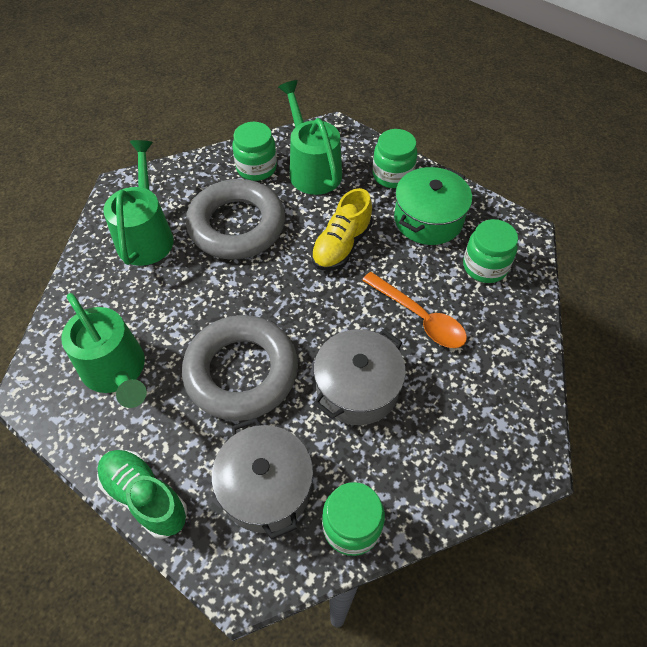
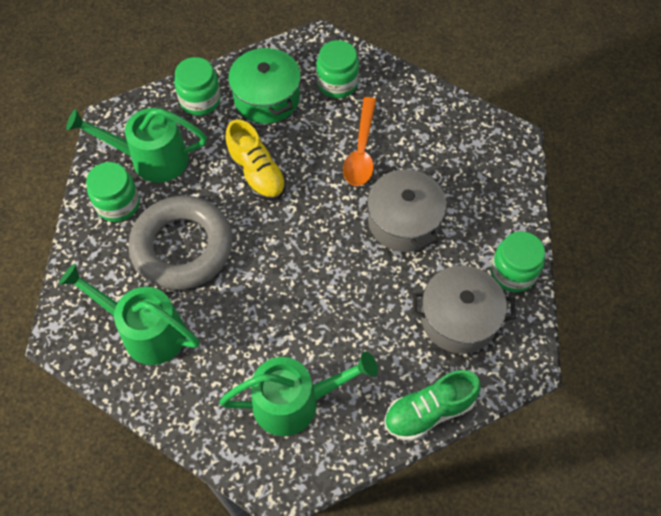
camera: 65 degrees left, 5 degrees up
(241, 372) = (347, 300): grey ring -> none
(419, 317) = (361, 150): orange spoon -> orange spoon turned 120 degrees clockwise

